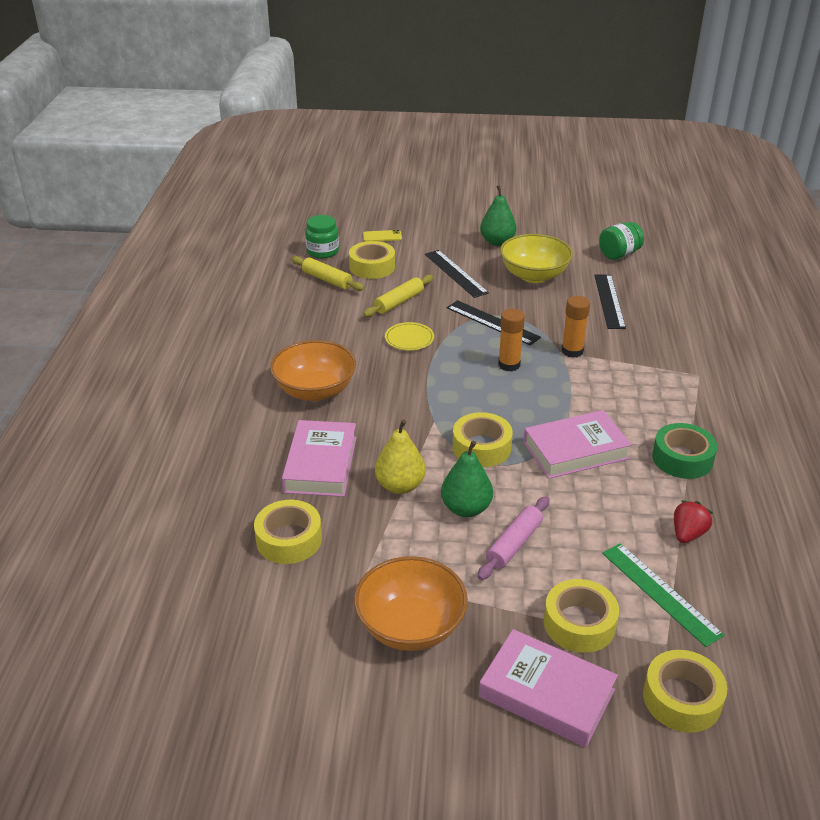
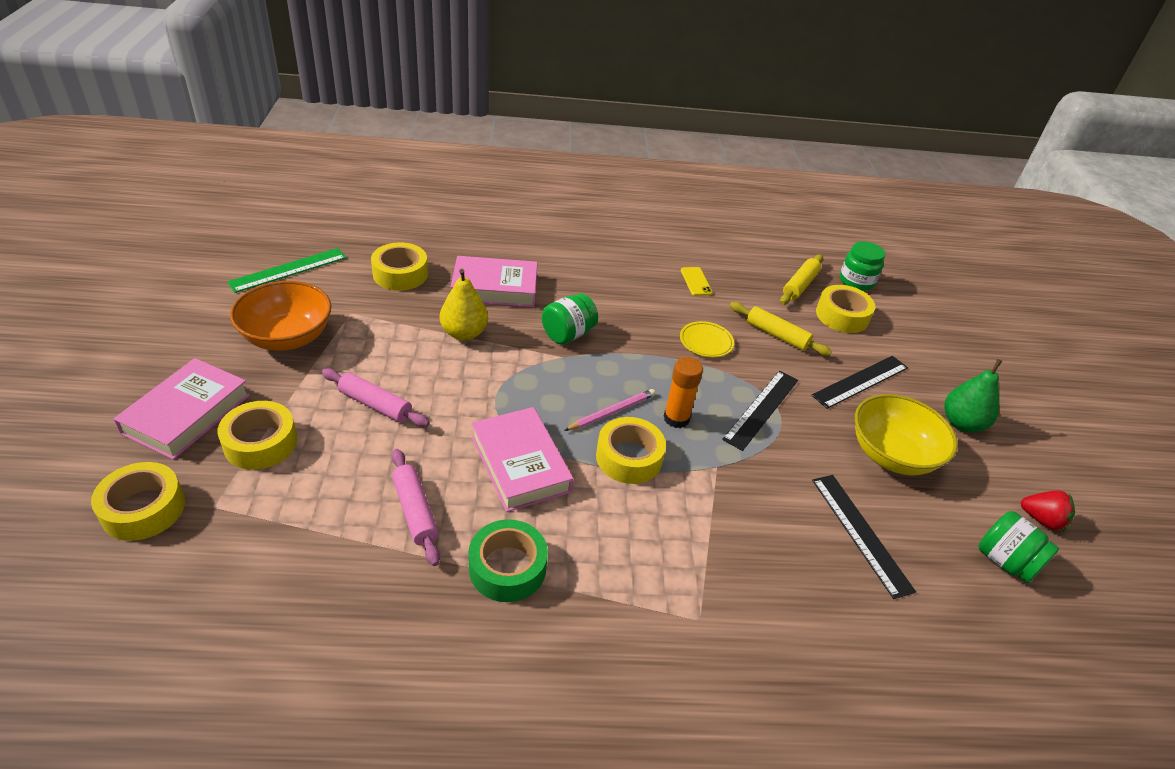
camera: 80 degrees right, 5 degrees up
(315, 390) = (602, 282): orange bowl -> none
(382, 236) = (915, 323): yellow phone -> yellow phone (696, 281)
(400, 417) = (568, 334): none -> green jar
(466, 508) = (429, 374): green pear -> none
(481, 447) = (522, 389): yellow tape -> yellow tape (629, 457)
(506, 397) = (612, 412): none -> pink pencil
(572, 351) = (720, 479): orange glue stick -> none
(609, 301) = (860, 533): black ruler -> black ruler turned 75 degrees clockwise
(640, 510) = (415, 511): none -> pink rolling pin
(660, 593) = (285, 512): green ruler -> green ruler (288, 270)
(688, 534) = (370, 551): red strawberry -> red strawberry (1041, 519)

